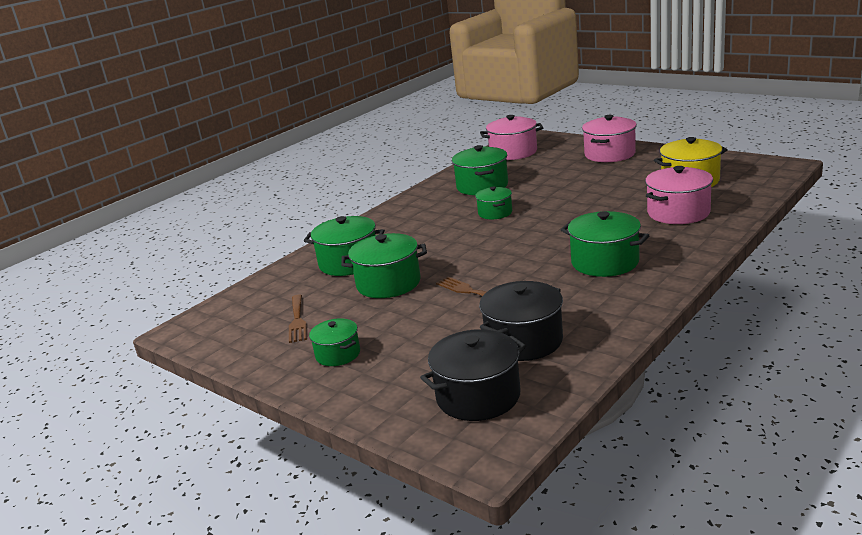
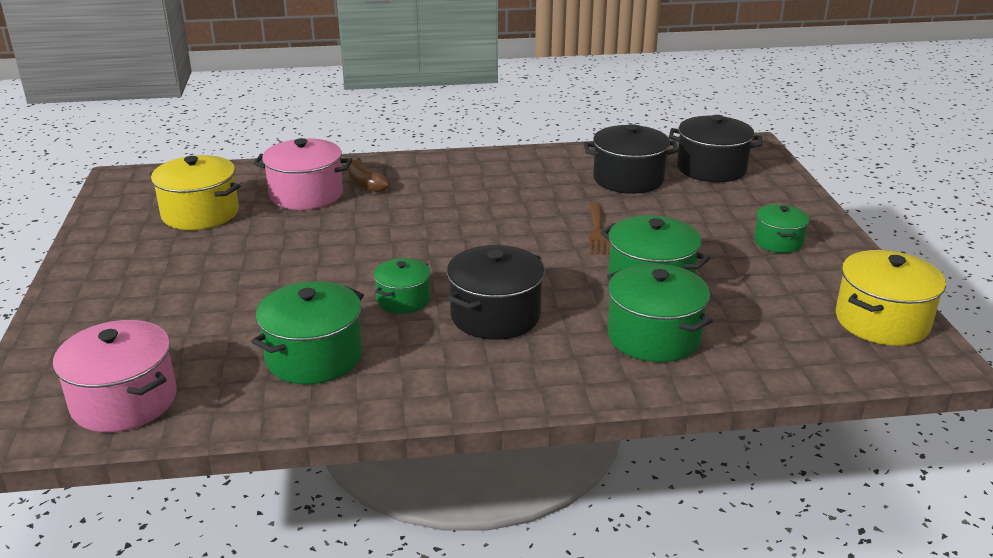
camera: 140 degrees left, 5 degrees up
(224, 336) = (882, 321): none -> yellow pot
(297, 320) = (786, 294): brown fork -> none
(440, 230) = (495, 315): none -> black pot
(605, 262) = (459, 193): green pot -> none
(609, 154) = (108, 298): pink pot -> none
(671, 234) = (365, 183): none -> brown banana

